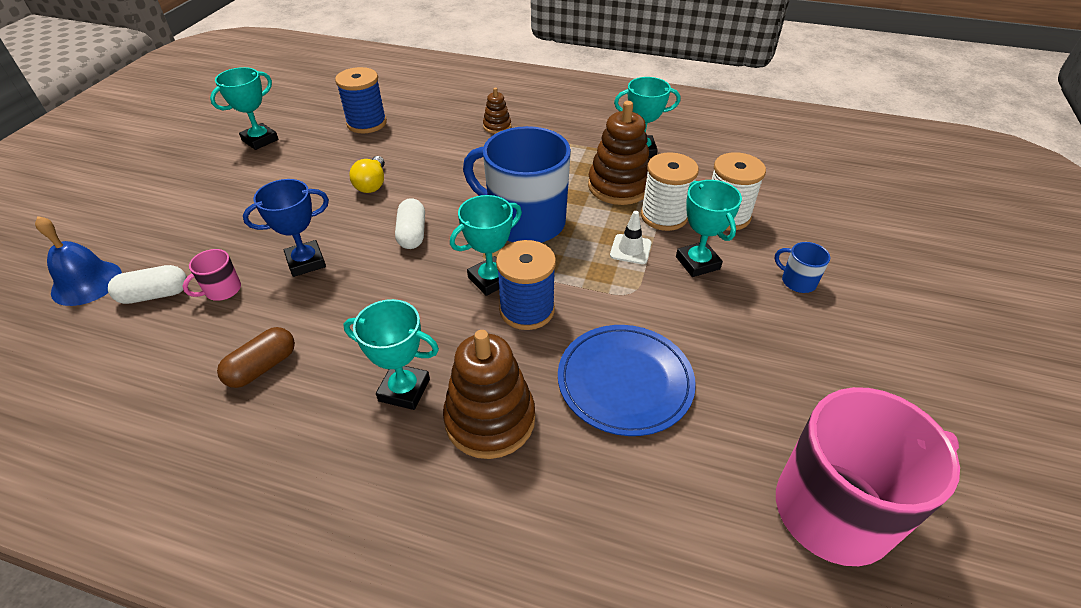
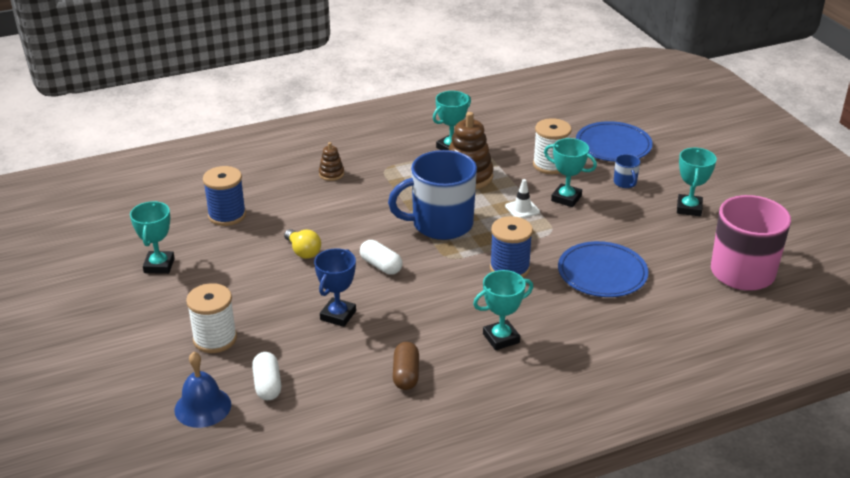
camera: 40 degrees left, 10 degrees down
(155, 295) = (267, 385): white capsule -> white capsule turned 45 degrees counterclockwise
(222, 290) = (309, 358): pink mug -> none
(490, 279) = (467, 264): turquoise trophy -> turquoise trophy (689, 208)
(490, 419) = (562, 324): brown stacking toy -> none
(664, 216) = (516, 181): white spool -> white spool (215, 339)
(797, 281) = (625, 183): blue mug -> blue mug turned 105 degrees counterclockwise
(835, 229) = (613, 145): none -> blue plate

